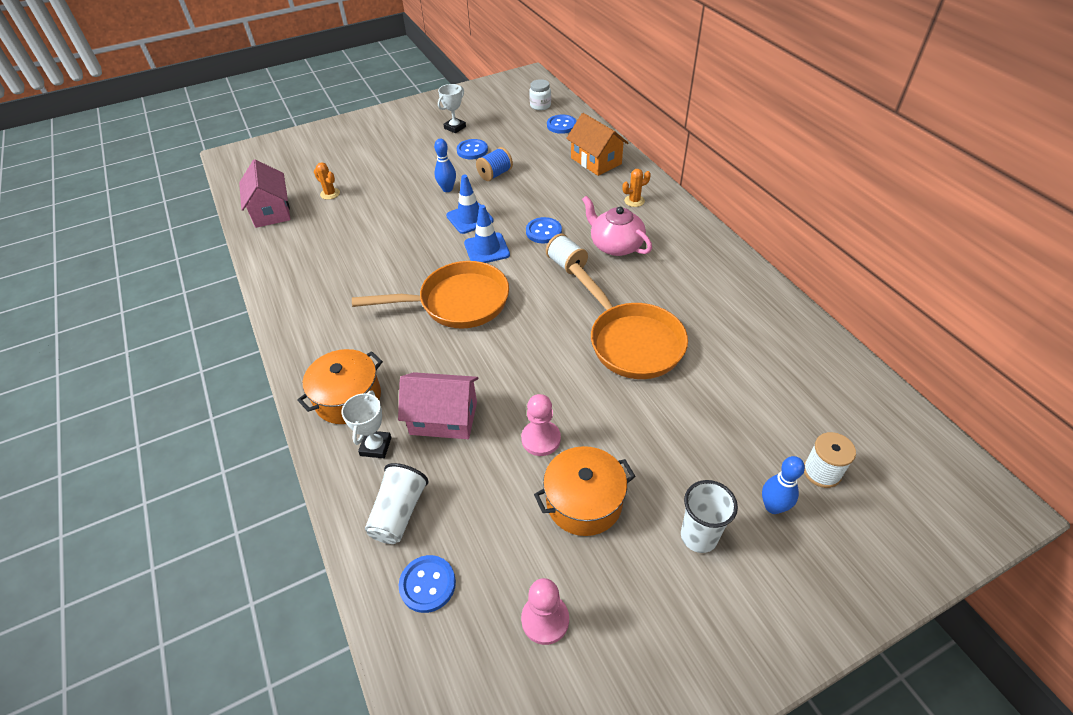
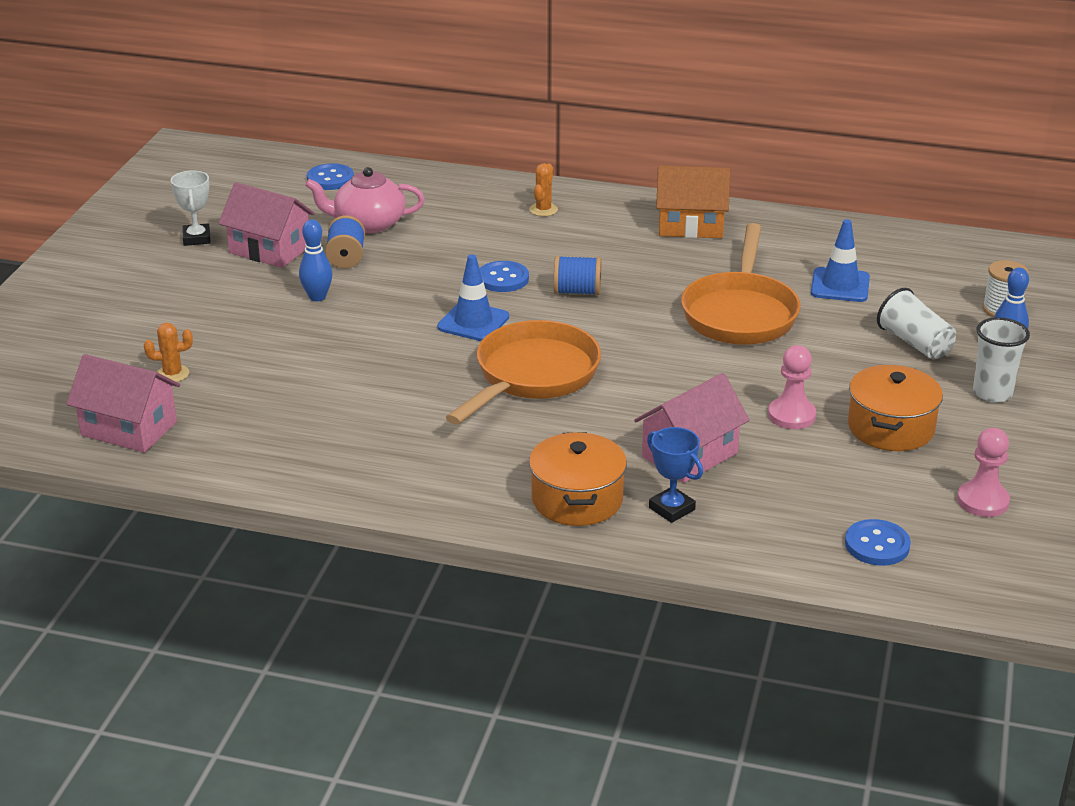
camera: 50 degrees left, 15 degrees down
(376, 446) = (671, 509): white trophy -> blue trophy
(399, 513) = (776, 528): white cup -> white cup (915, 343)
(469, 218) = (400, 308): blue traffic cone -> blue traffic cone (840, 285)
(472, 150) = (270, 249): blue button -> pink house
(540, 105) = (263, 171): white jar -> none
(566, 264) = (577, 291): white spool -> blue spool
(596, 161) = (437, 194): orange house -> orange house (690, 225)
(615, 245) = (594, 253): pink teapot -> pink teapot (368, 224)
(631, 341) = (740, 313): orange pan -> orange pan turned 90 degrees clockwise

